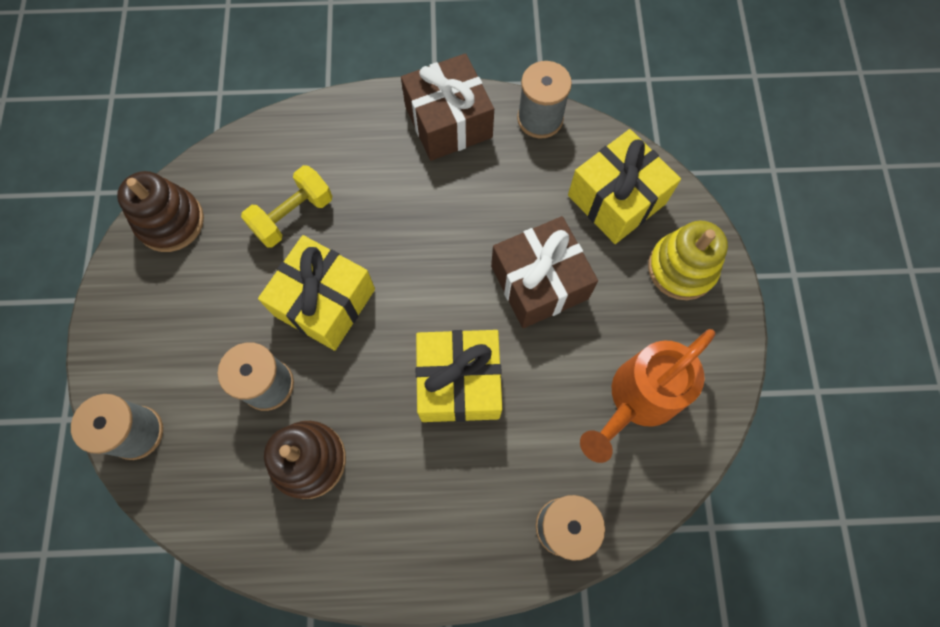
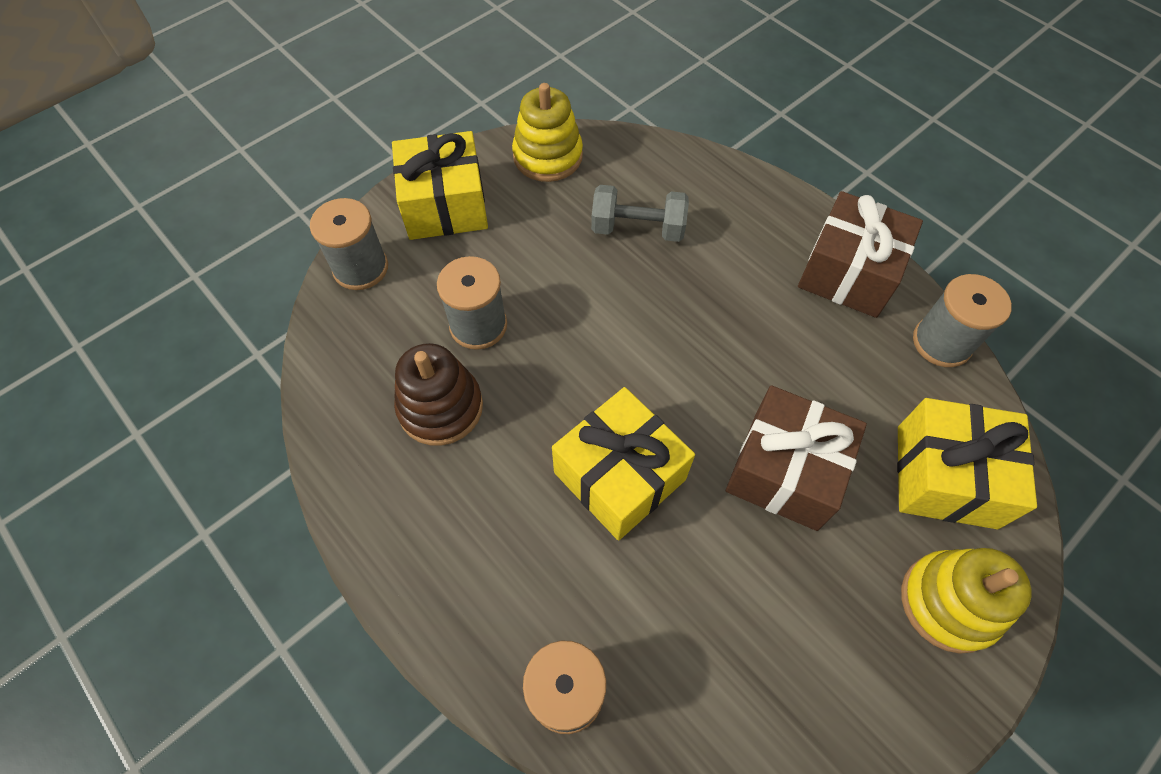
camera: 50 degrees right, 10 degrees down
(170, 222) = (548, 156): brown stacking toy -> yellow stacking toy
(293, 216) = (637, 229): yellow dumbbell -> grey dumbbell
(324, 302) = (587, 310): yellow gift -> yellow gift (445, 205)
(637, 399) = (764, 668): orange watering can -> none

